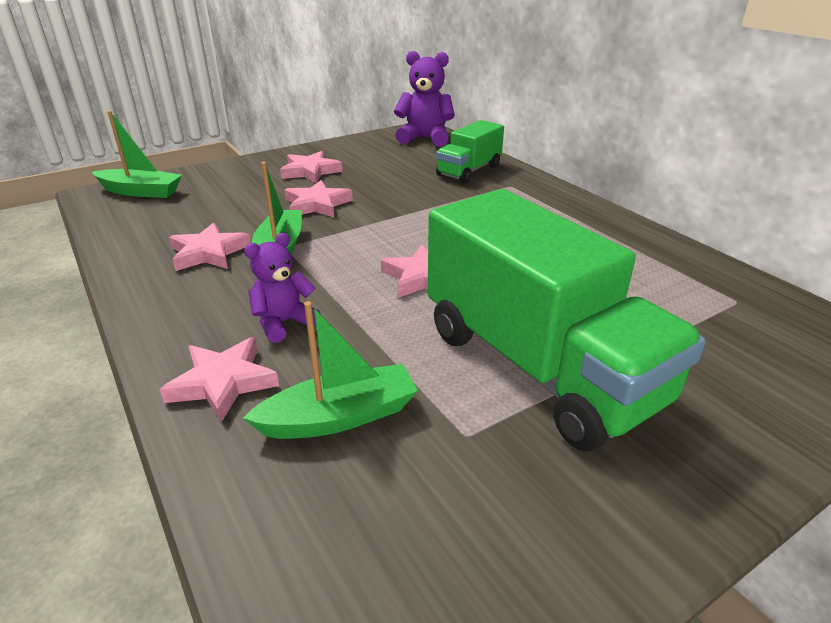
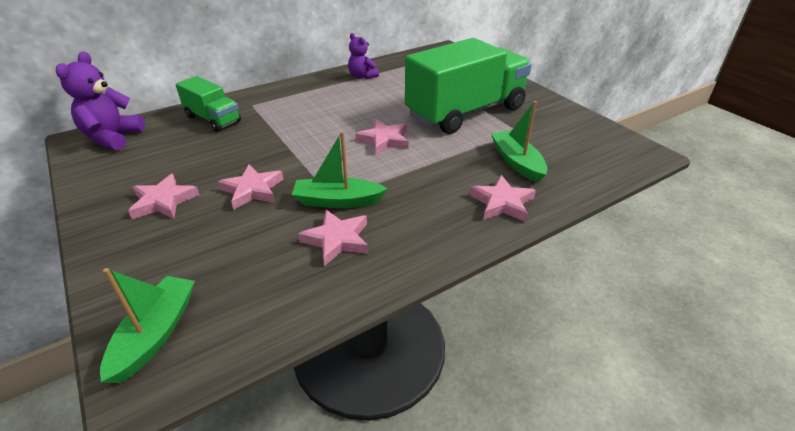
camera: 90 degrees left, 5 degrees up
(284, 323) = (439, 188): purple teddy bear -> purple teddy bear (362, 76)

